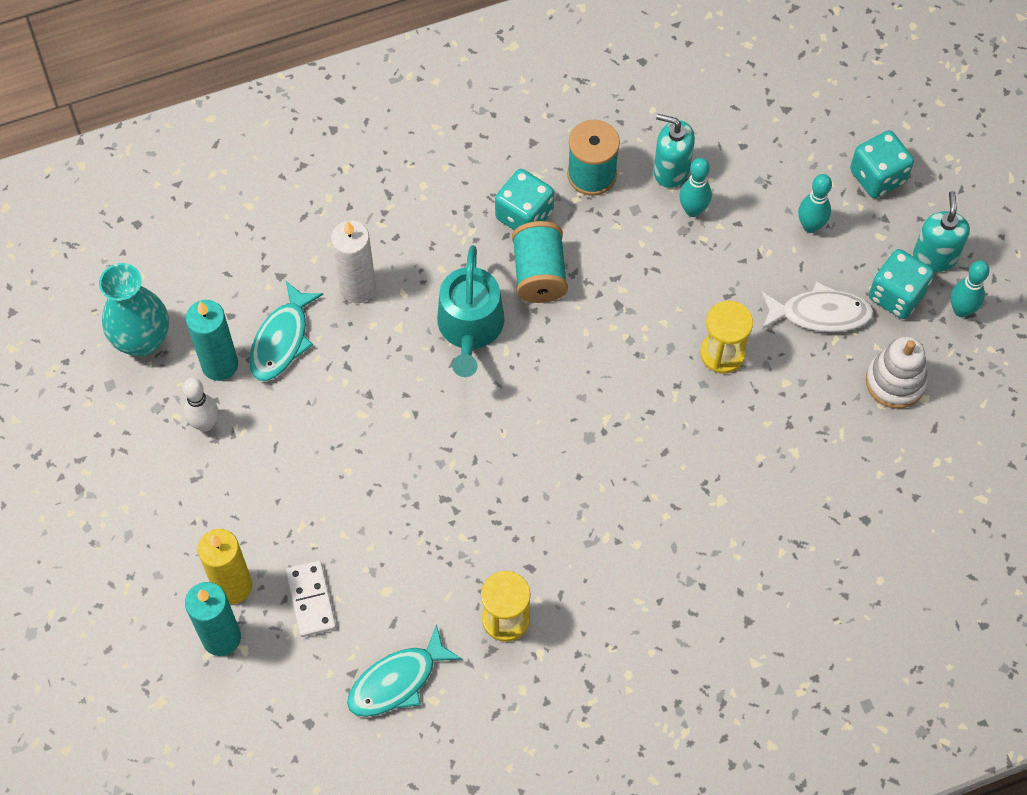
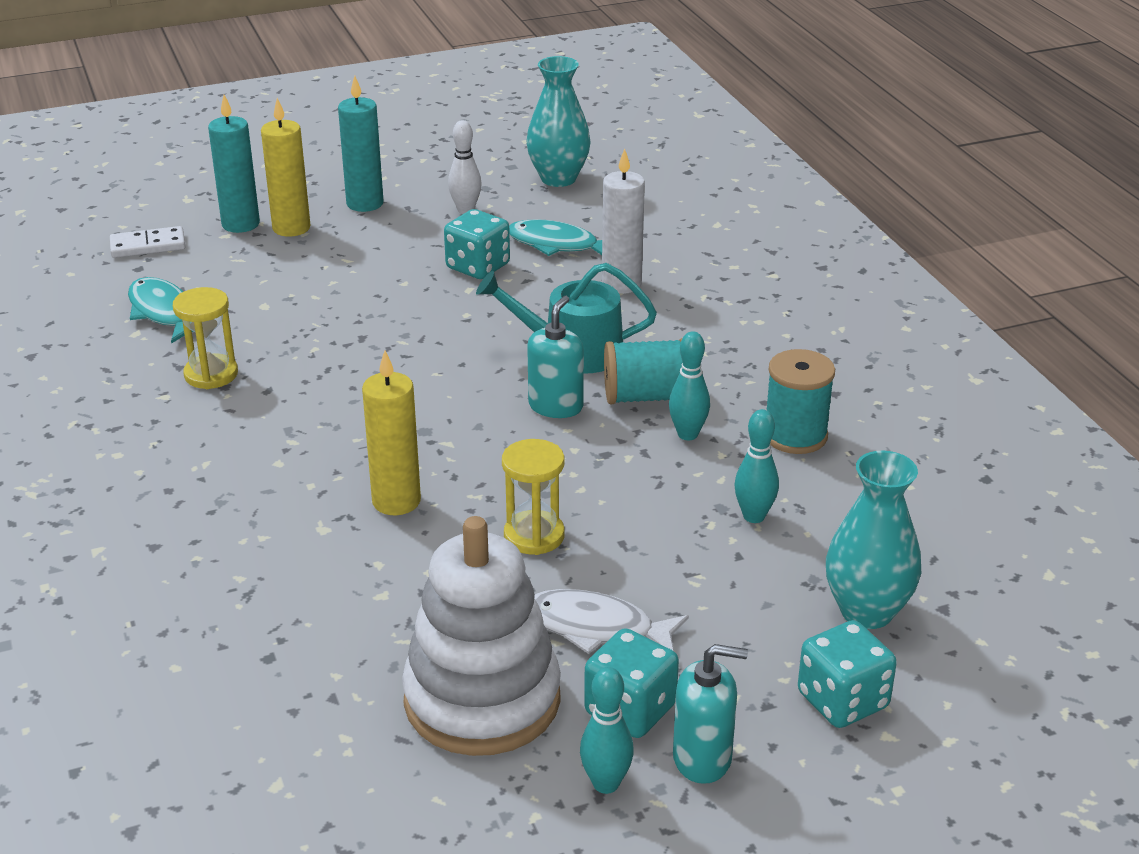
camera: 90 degrees right, 30 degrees down
(220, 364) = (530, 215): turquoise candle -> turquoise candle (365, 203)
(311, 600) = (266, 266): white domino -> white domino (148, 245)
(524, 215) = (728, 386): turquoise dice -> turquoise dice (478, 267)
(671, 170) = (814, 499): turquoise soap dispenser -> turquoise soap dispenser (556, 406)
(685, 451) = (396, 501): none -> yellow candle
(792, 153) = (866, 611): none -> turquoise vase
(810, 226) = (742, 624): turquoise bowling pin -> turquoise bowling pin (687, 434)
(820, 313) = (596, 628): white fish -> white fish turned 105 degrees clockwise
(895, 382) = (482, 699): white stacking toy -> white stacking toy, size x1.73

